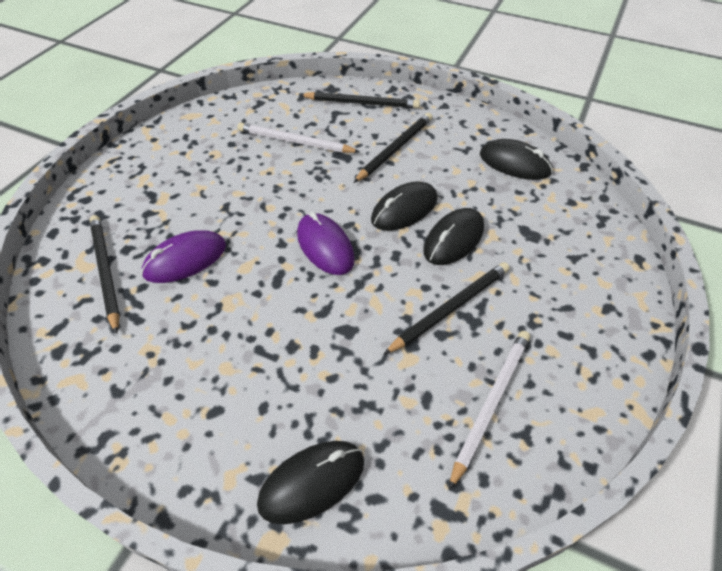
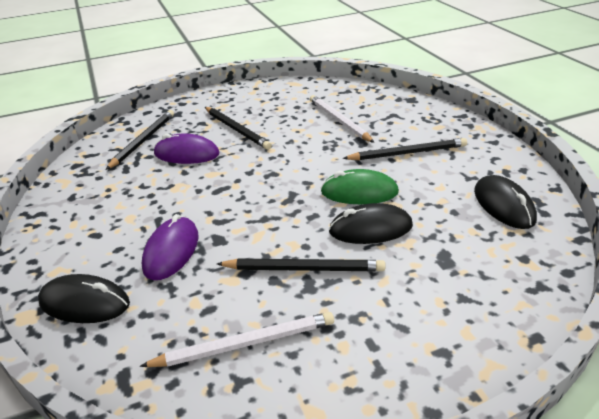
camera: 45 degrees right, 15 degrees down
(325, 246) = (273, 187): purple mouse -> purple mouse (171, 251)
(362, 103) = (422, 116): black pencil -> black pencil (237, 129)
(404, 209) = (359, 192): black mouse -> green mouse

